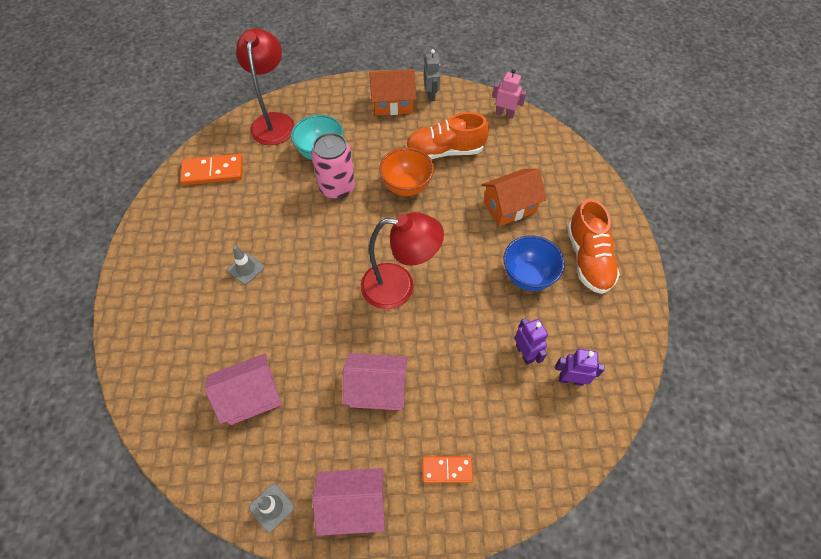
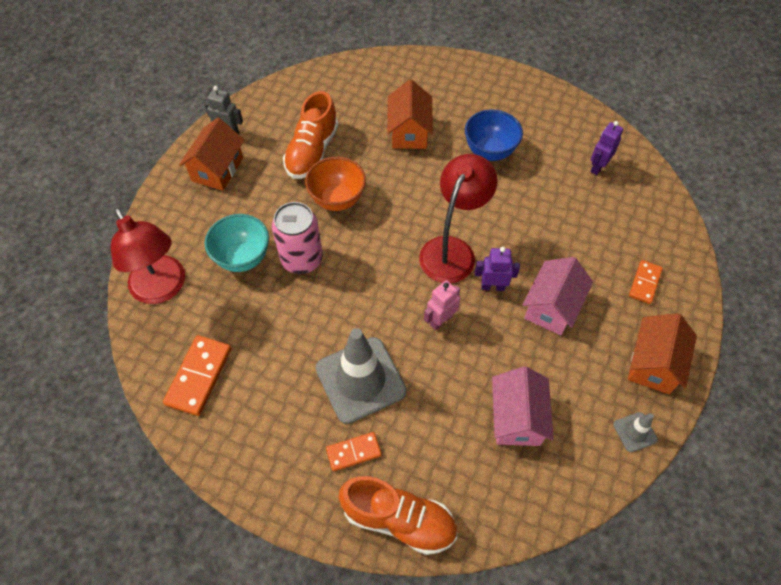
camera: 65 degrees left, 0 degrees up
(183, 288) = (353, 452): none -> orange domino
(246, 269) = (360, 380): grey traffic cone -> grey traffic cone, size x2.23
(274, 121) = (162, 289): red lamp -> red lamp turned 150 degrees counterclockwise
(353, 505) = (653, 364): pink house -> orange house
(505, 114) = (296, 87): pink robot -> pink robot (440, 320)
(524, 353) = (562, 186): purple robot -> purple robot (493, 286)
(588, 259) = (492, 104): orange shoe -> orange shoe (399, 519)

